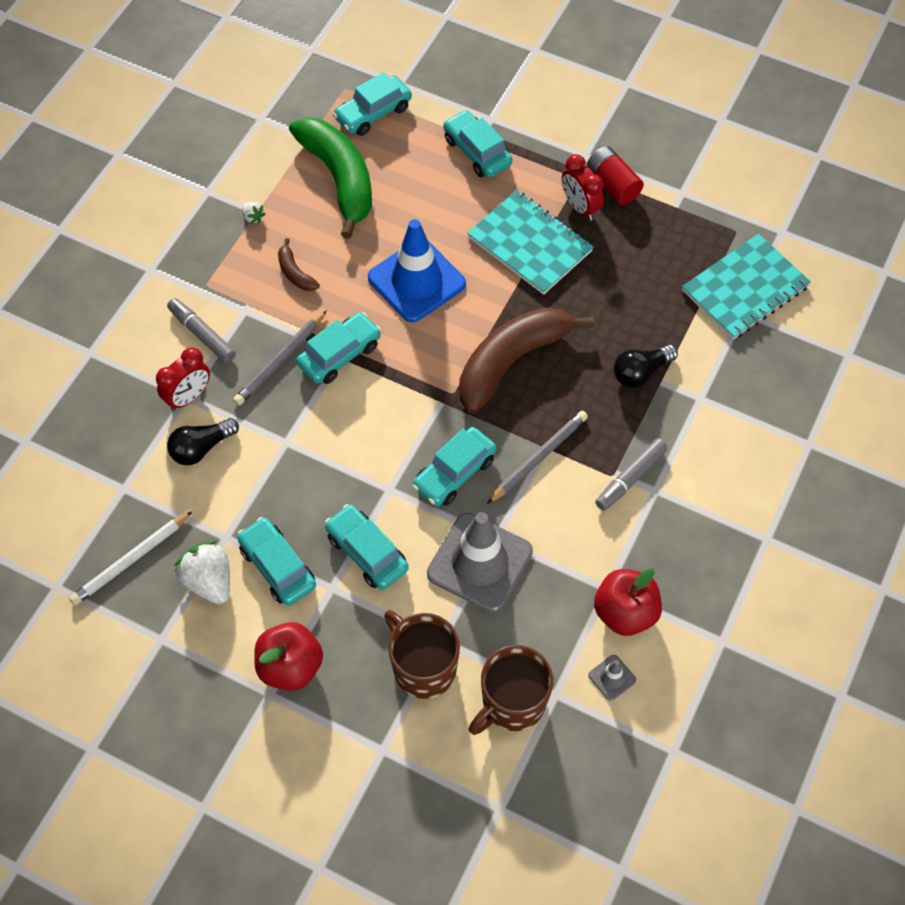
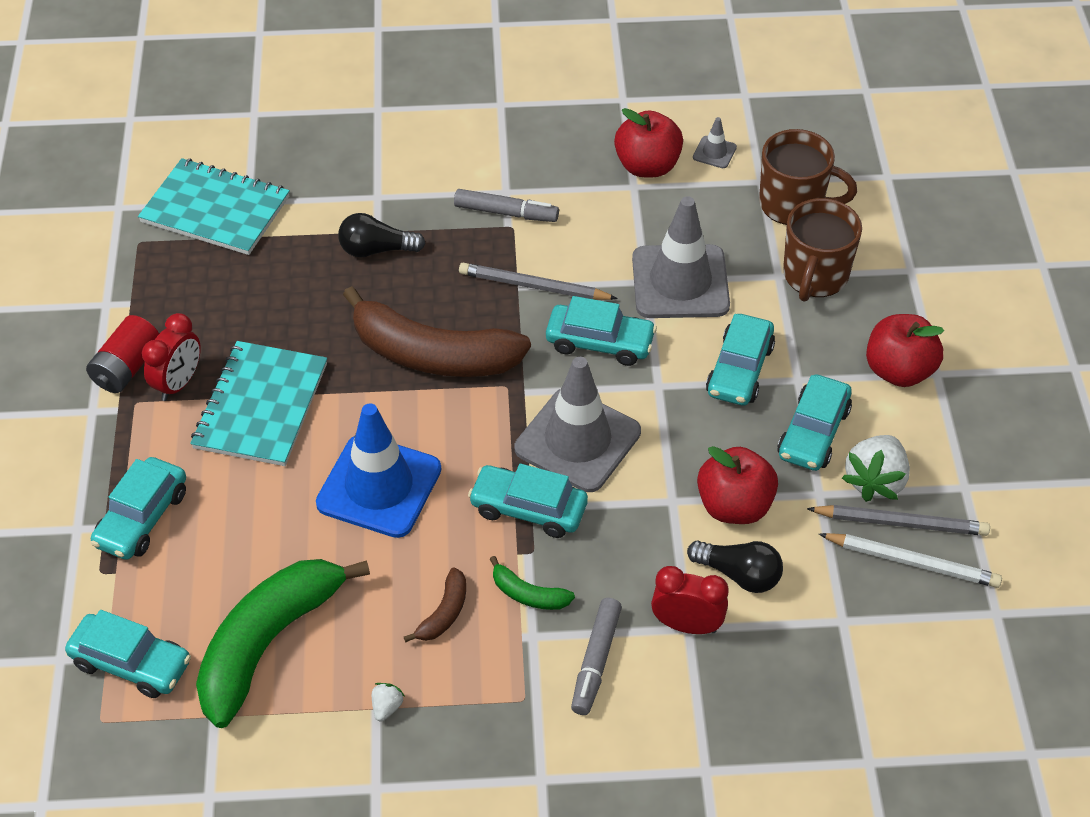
camera: 120 degrees left, 10 degrees down
(254, 477) = (734, 506): none -> red apple
(275, 323) = (528, 594): none -> green banana
(280, 361) = (576, 561): grey pencil -> grey pencil (901, 523)
(375, 412) = (577, 440): none -> grey traffic cone
(640, 372) = (376, 250): black light bulb -> black light bulb turned 150 degrees clockwise

